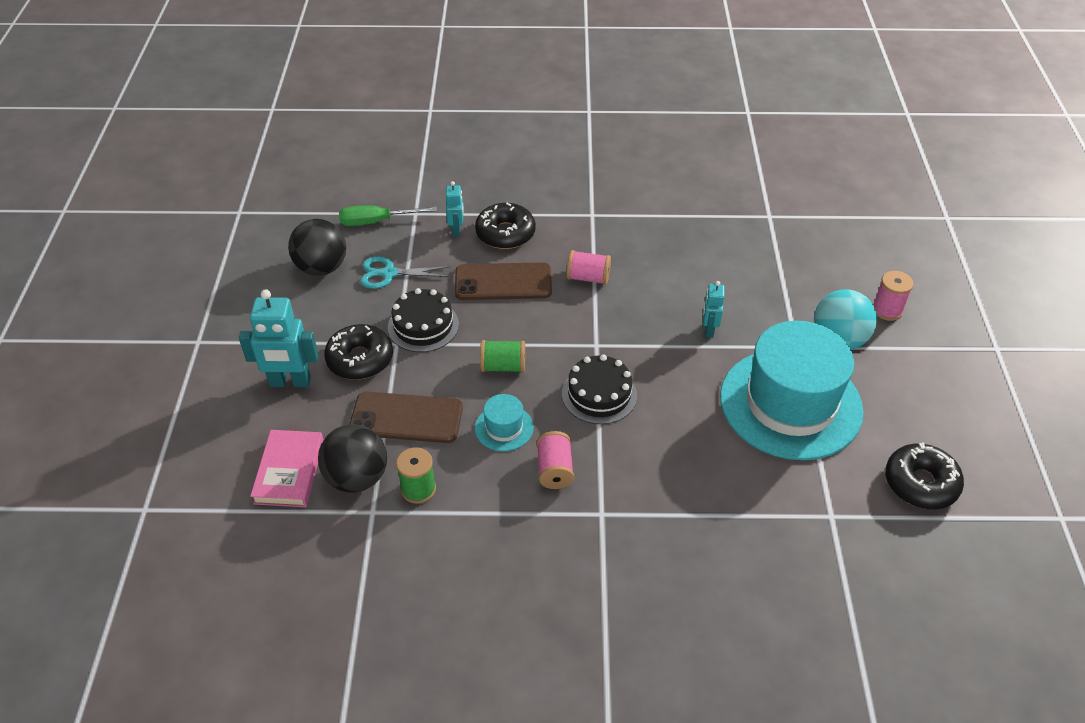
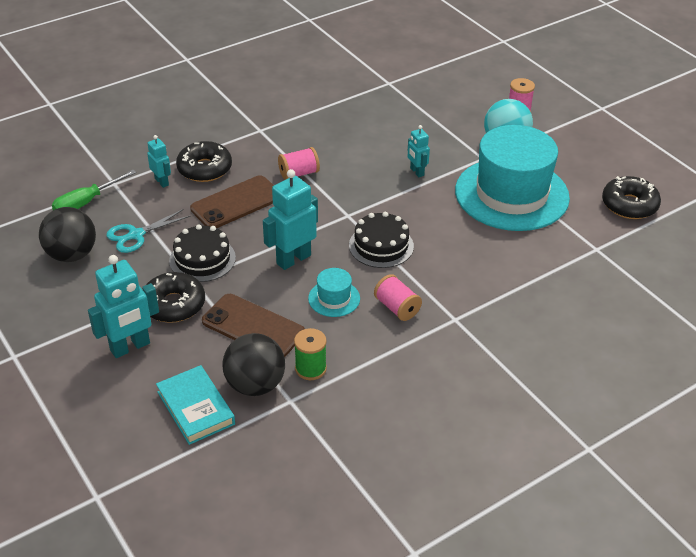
camera: 35 degrees left, 5 degrees down
(289, 471) = (195, 408): pink book -> turquoise book
(406, 418) = (253, 327): brown phone -> brown phone turned 60 degrees clockwise
(503, 366) = (293, 259): green spool -> turquoise robot

